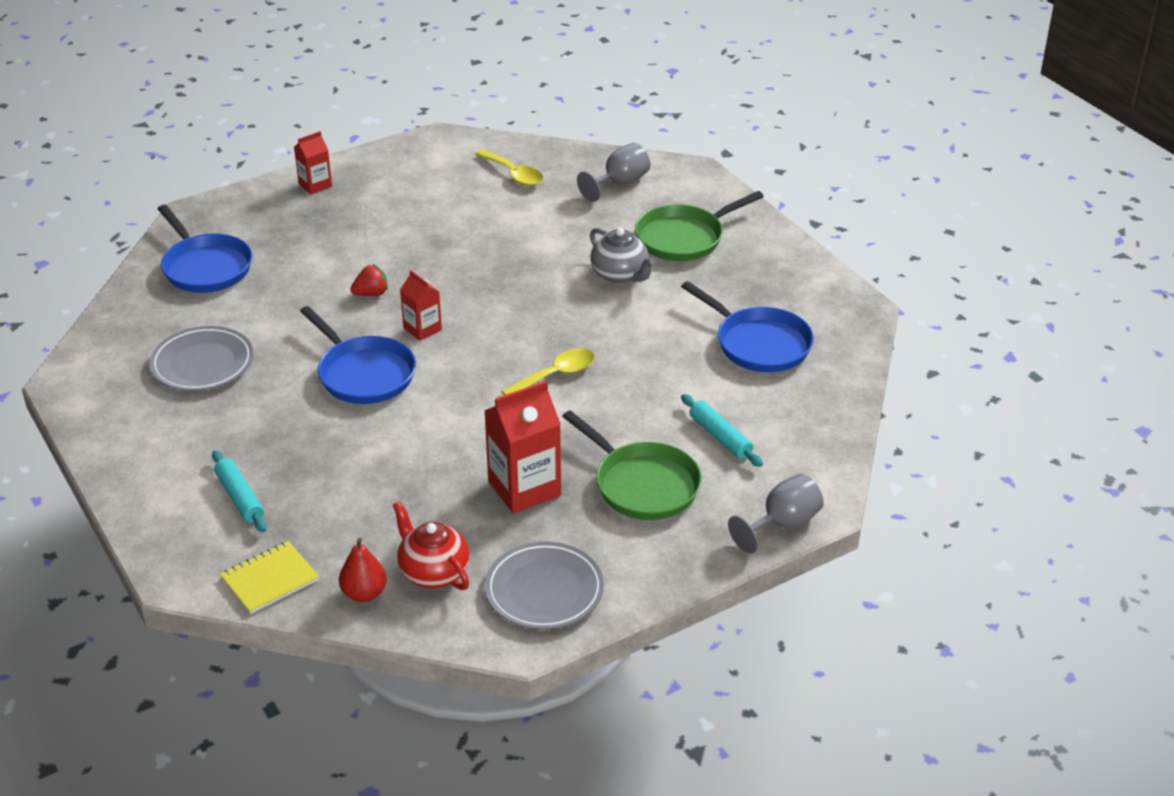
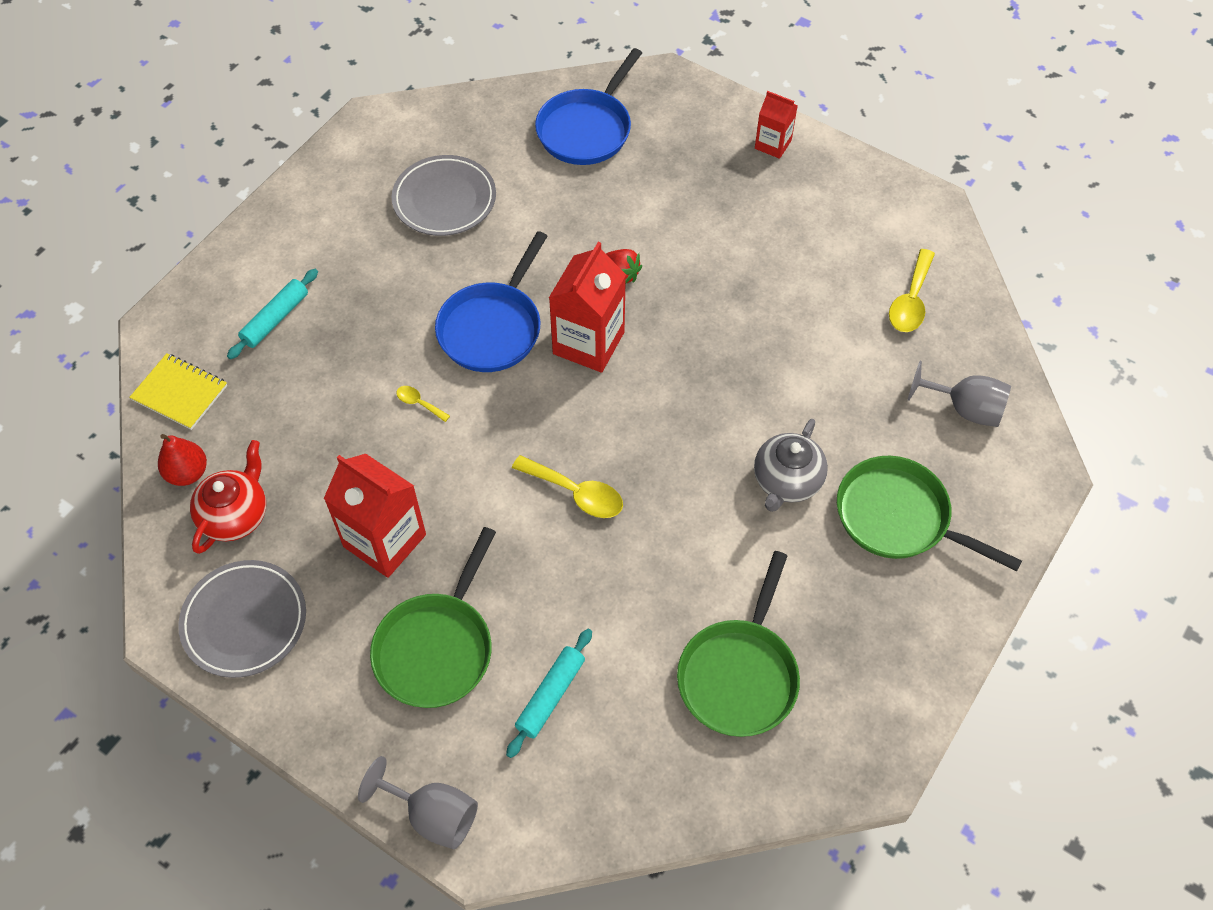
camera: 65 degrees right, 20 degrees up
(405, 434) = (419, 403): none -> yellow spoon
(422, 329) = (588, 343): red carton -> red carton, size x1.76
(758, 343) = (740, 674): blue pan -> green pan

